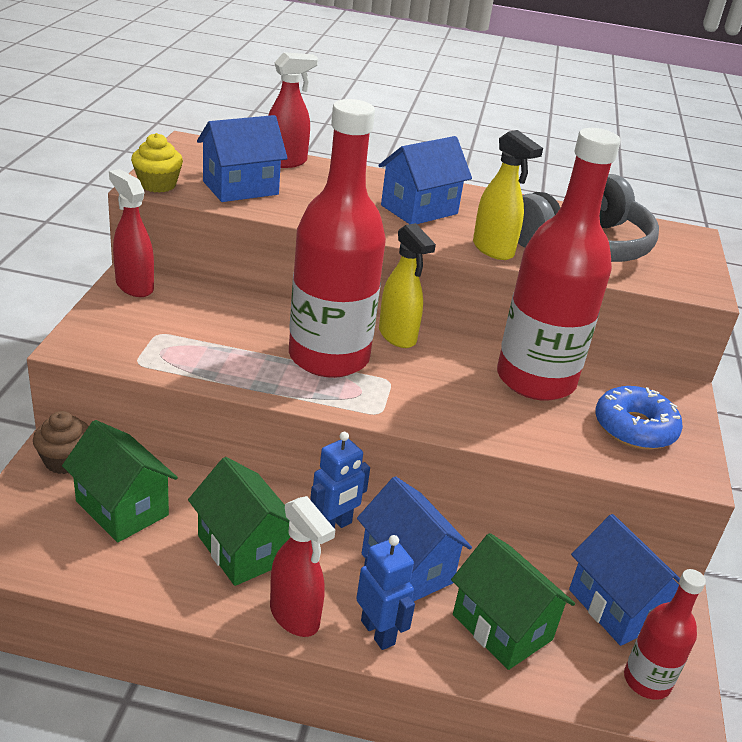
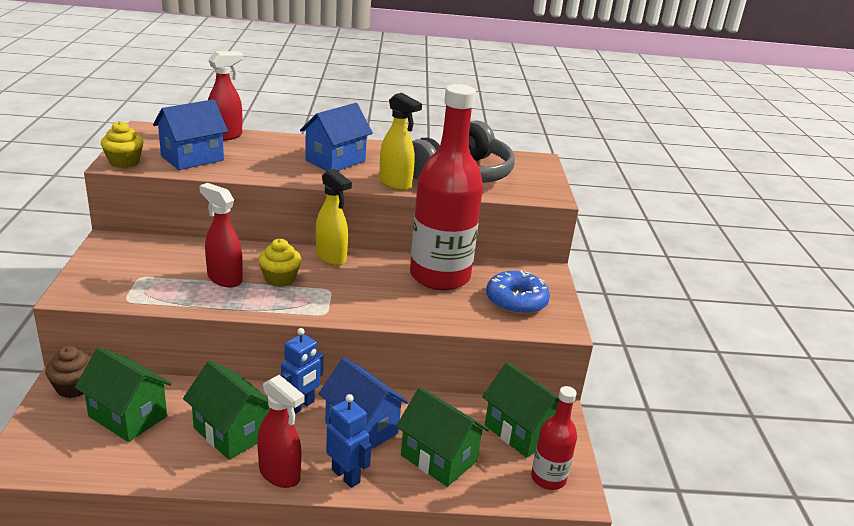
camera: 10 degrees left, 5 degrees down
(134, 286) = (114, 244): red spray bottle -> red spray bottle (224, 279)
(329, 357) = (280, 279): red bottle -> yellow cupcake
(616, 607) = (520, 431): blue house -> green house

